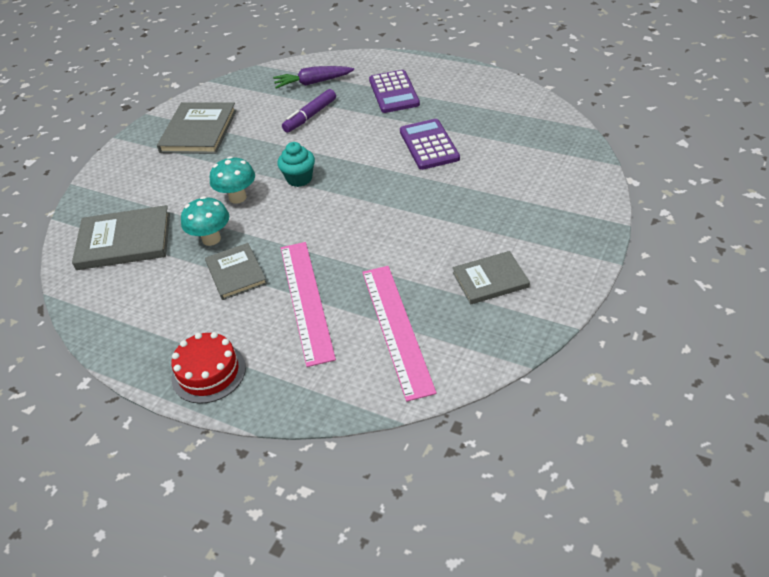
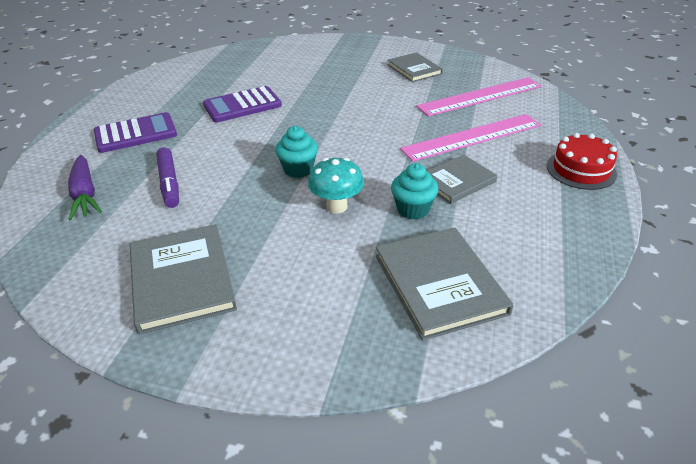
camera: 105 degrees left, 5 degrees down
(199, 131) = (182, 280): grey book -> grey book turned 75 degrees clockwise
(211, 239) = (413, 209): turquoise mushroom -> turquoise cupcake
(310, 116) = (169, 183): purple marker -> purple marker turned 45 degrees clockwise

